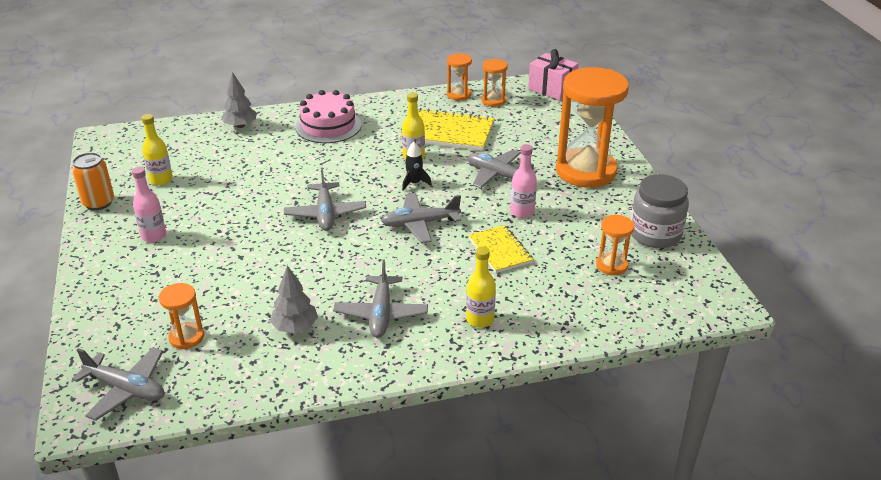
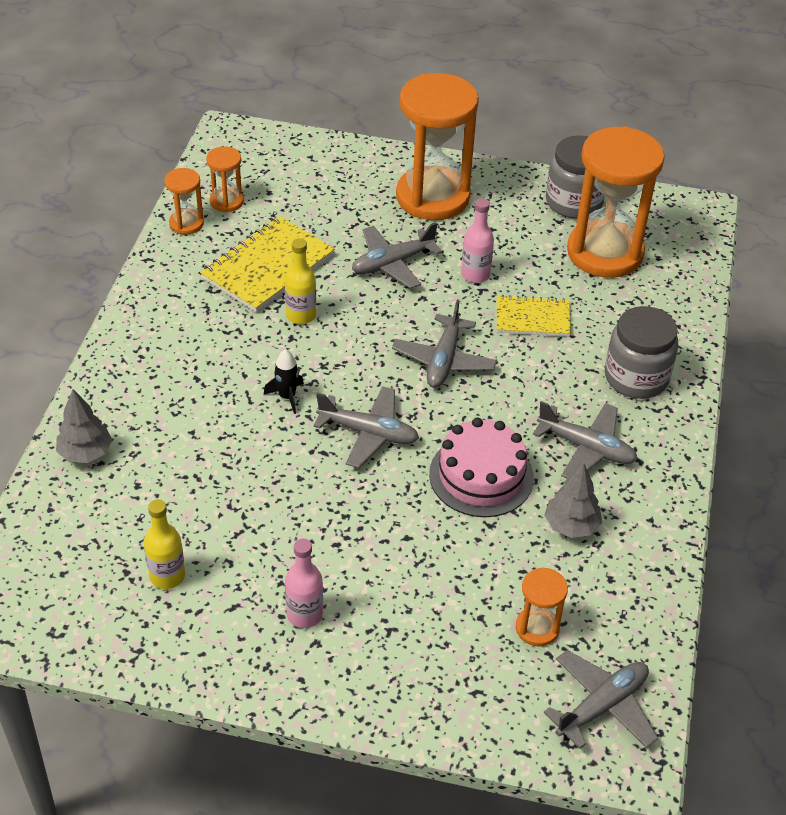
camera: 65 degrees left, 10 degrees up
(98, 203) = (176, 660): orange can -> none
(328, 126) = (162, 365): pink cake -> pink cake (481, 476)
(414, 183) = (358, 335): black rocket -> black rocket (287, 396)
(480, 319) = (636, 377): yellow bottle -> grey jar
(552, 89) = (241, 146): pink gift -> none
(611, 265) = (605, 253): orange hourglass -> orange hourglass, size x2.21

